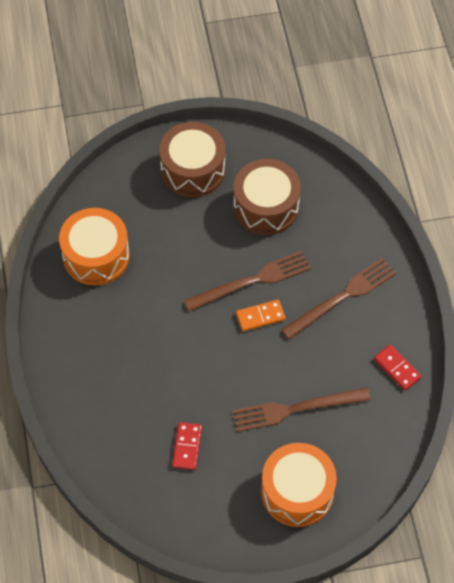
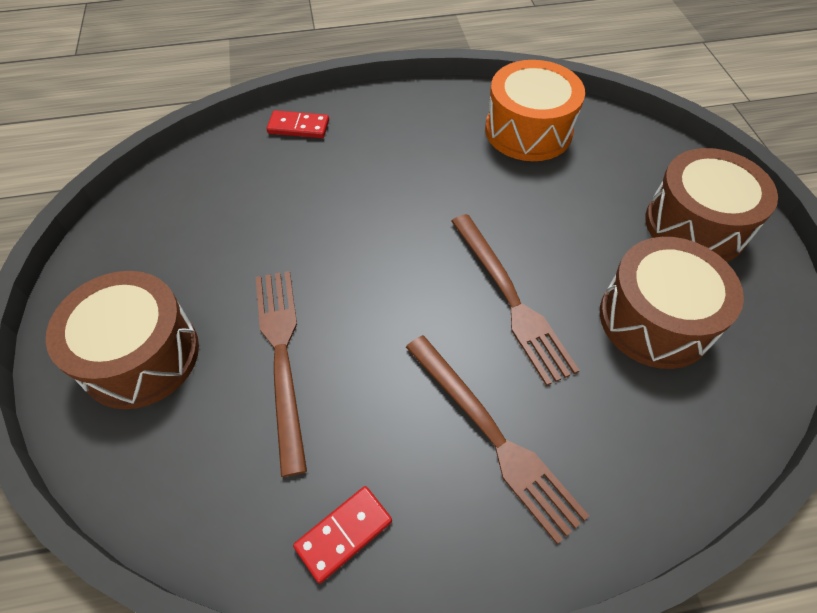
camera: 90 degrees right, 5 degrees down
(187, 447) = (243, 223): red domino -> red domino (298, 127)
(260, 316) = (447, 309): orange domino -> none
(297, 492) = (140, 355): orange drum -> brown drum

